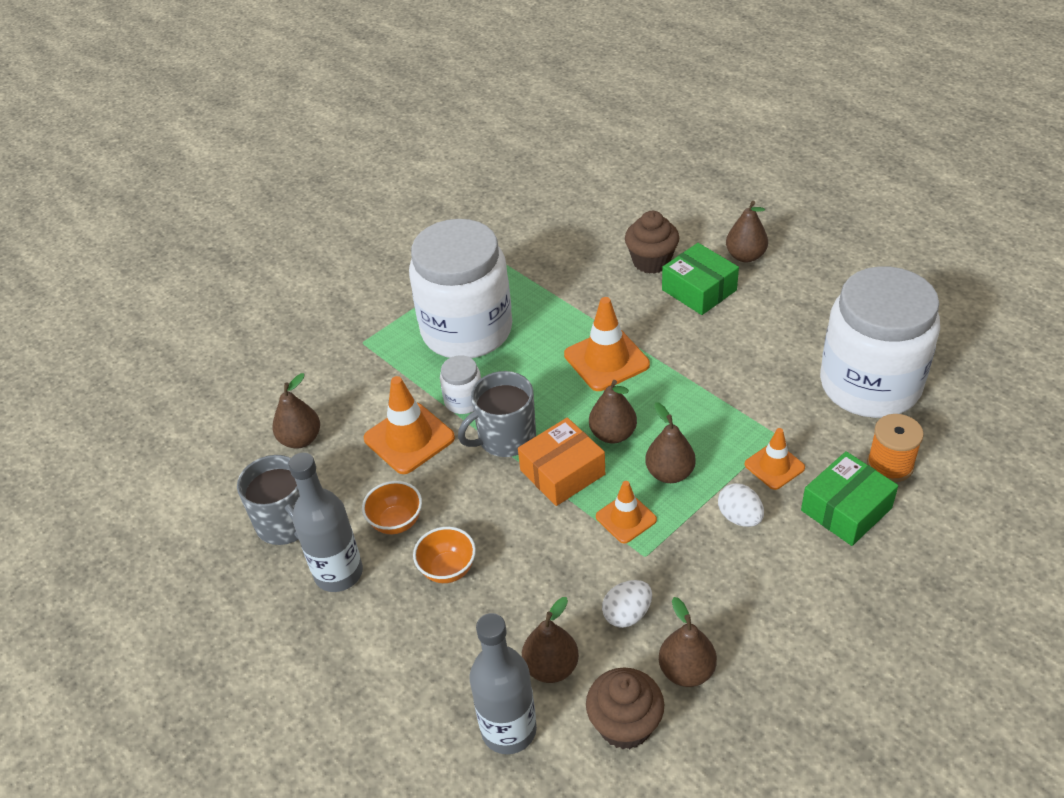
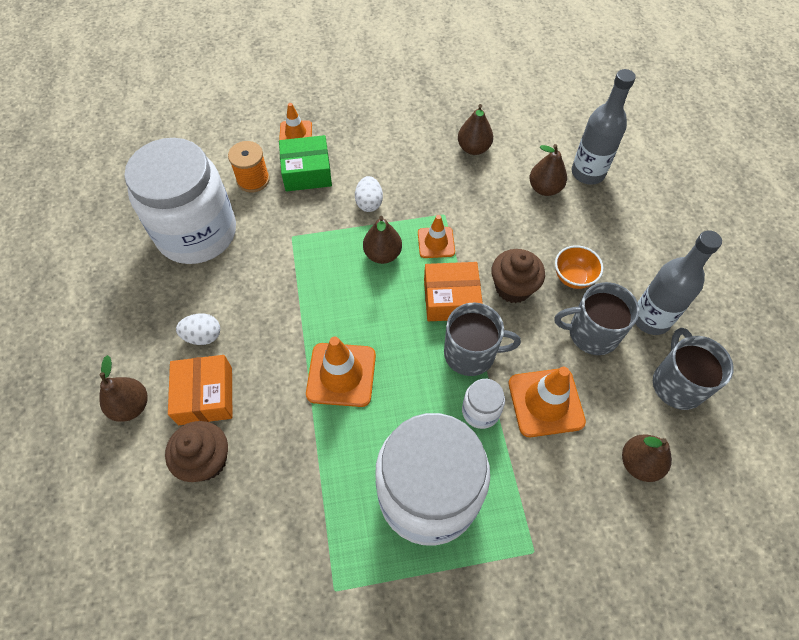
camera: 150 degrees left, 15 degrees up
(396, 522) = (592, 333): orange bowl -> grey mug
(613, 434) = (393, 306): brown pear -> none
(625, 725) = (525, 144): brown cupcake -> brown cupcake (513, 288)
(627, 614) = (481, 190): white egg -> white egg (203, 336)
(699, 290) = (205, 395): green box -> orange box
(774, 466) = (316, 219): orange traffic cone -> orange traffic cone (296, 133)

